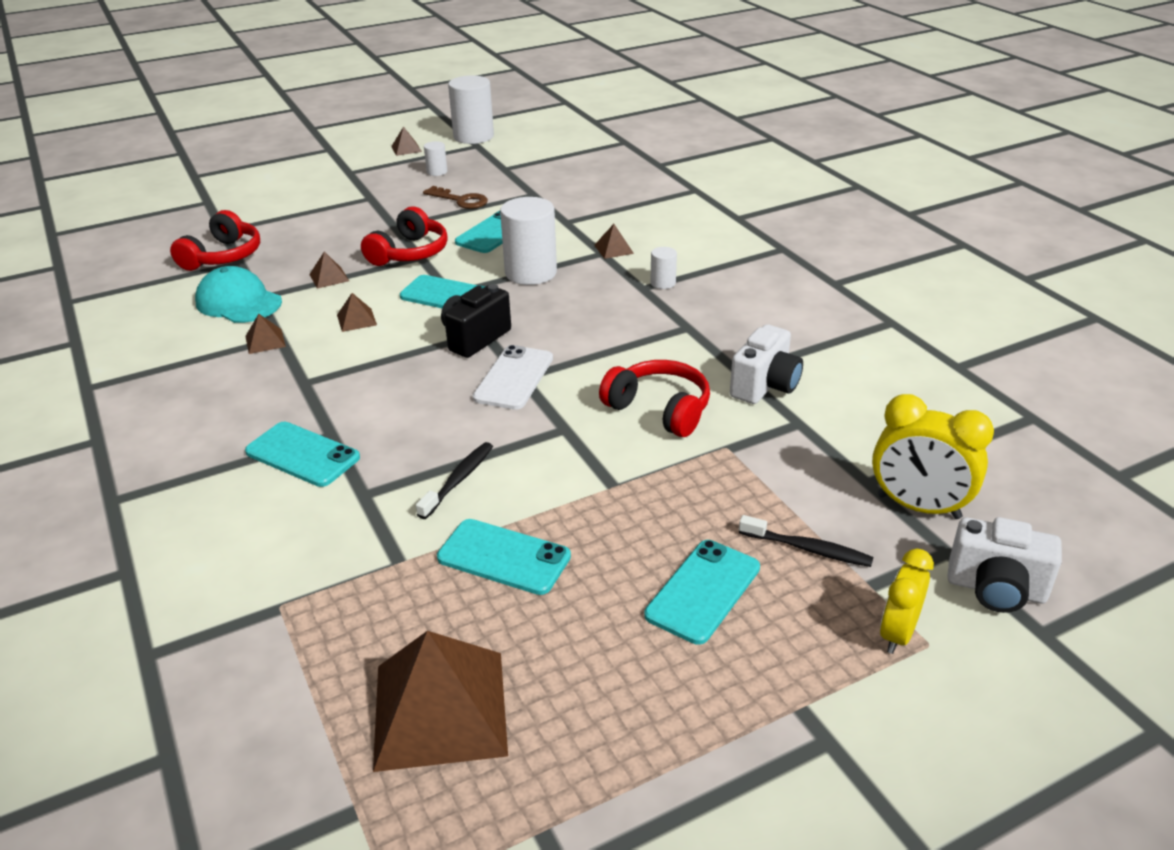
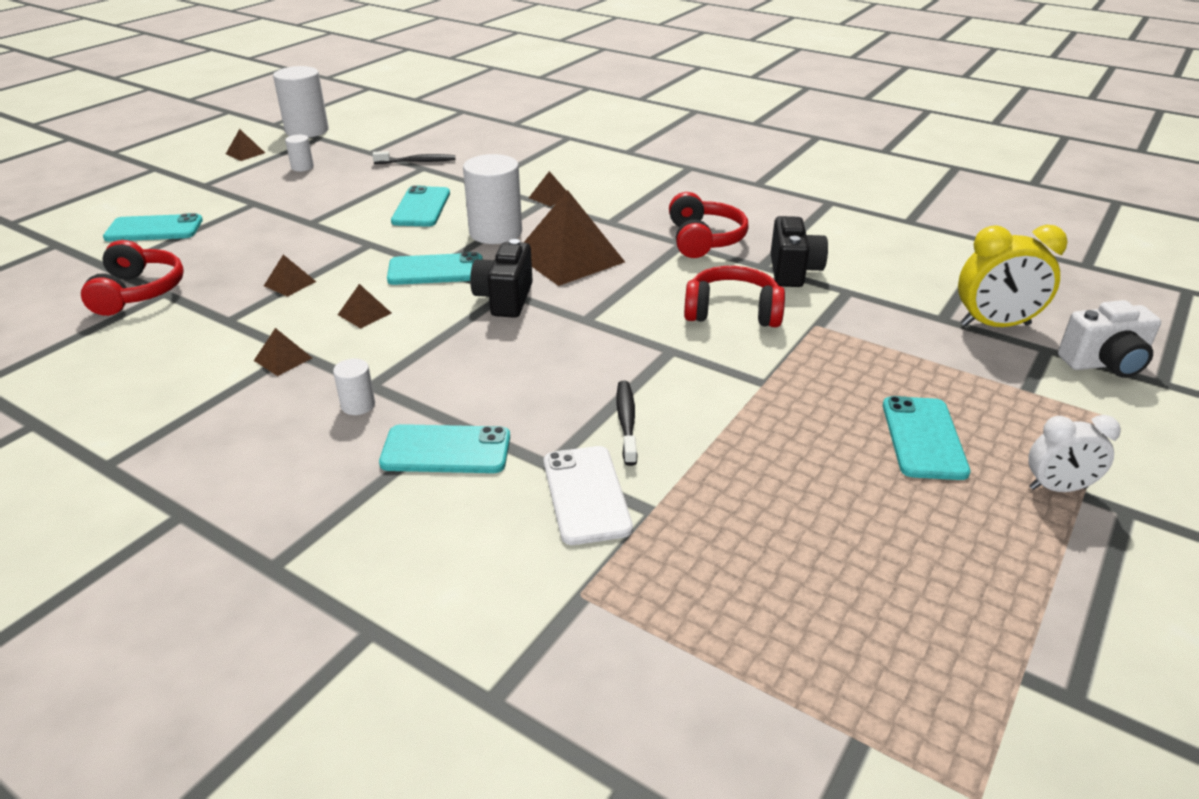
camera: 30 degrees left, 0 degrees up
(239, 302) = (208, 331): turquoise cap -> none
(409, 253) = (354, 242): red headphones -> red headphones (704, 239)
(440, 709) = (831, 618): brown pyramid -> brown pyramid (569, 257)
(460, 200) = (355, 187): brown key -> none
(504, 557) = (740, 471): turquoise phone -> turquoise phone (154, 229)
(514, 378) = (579, 322): white phone -> white phone (586, 494)
(663, 283) = (623, 214): white cylinder -> white cylinder (358, 405)
(765, 386) = (793, 271): white camera -> black camera
(780, 690) = (1057, 488): none -> white clock
(808, 549) = (959, 380): black toothbrush -> black toothbrush (417, 162)
(897, 634) = (1082, 417): yellow clock -> none

